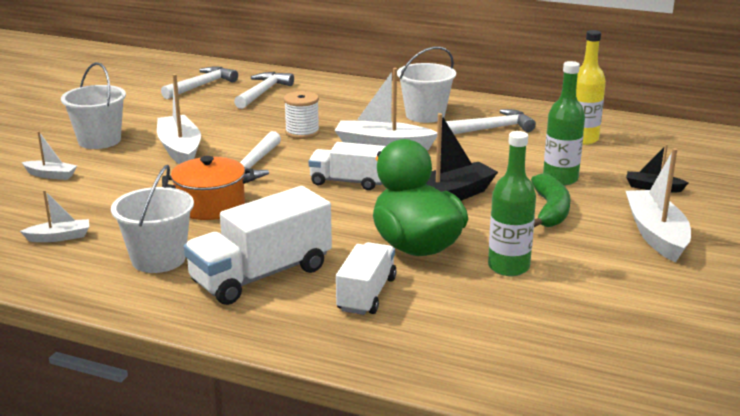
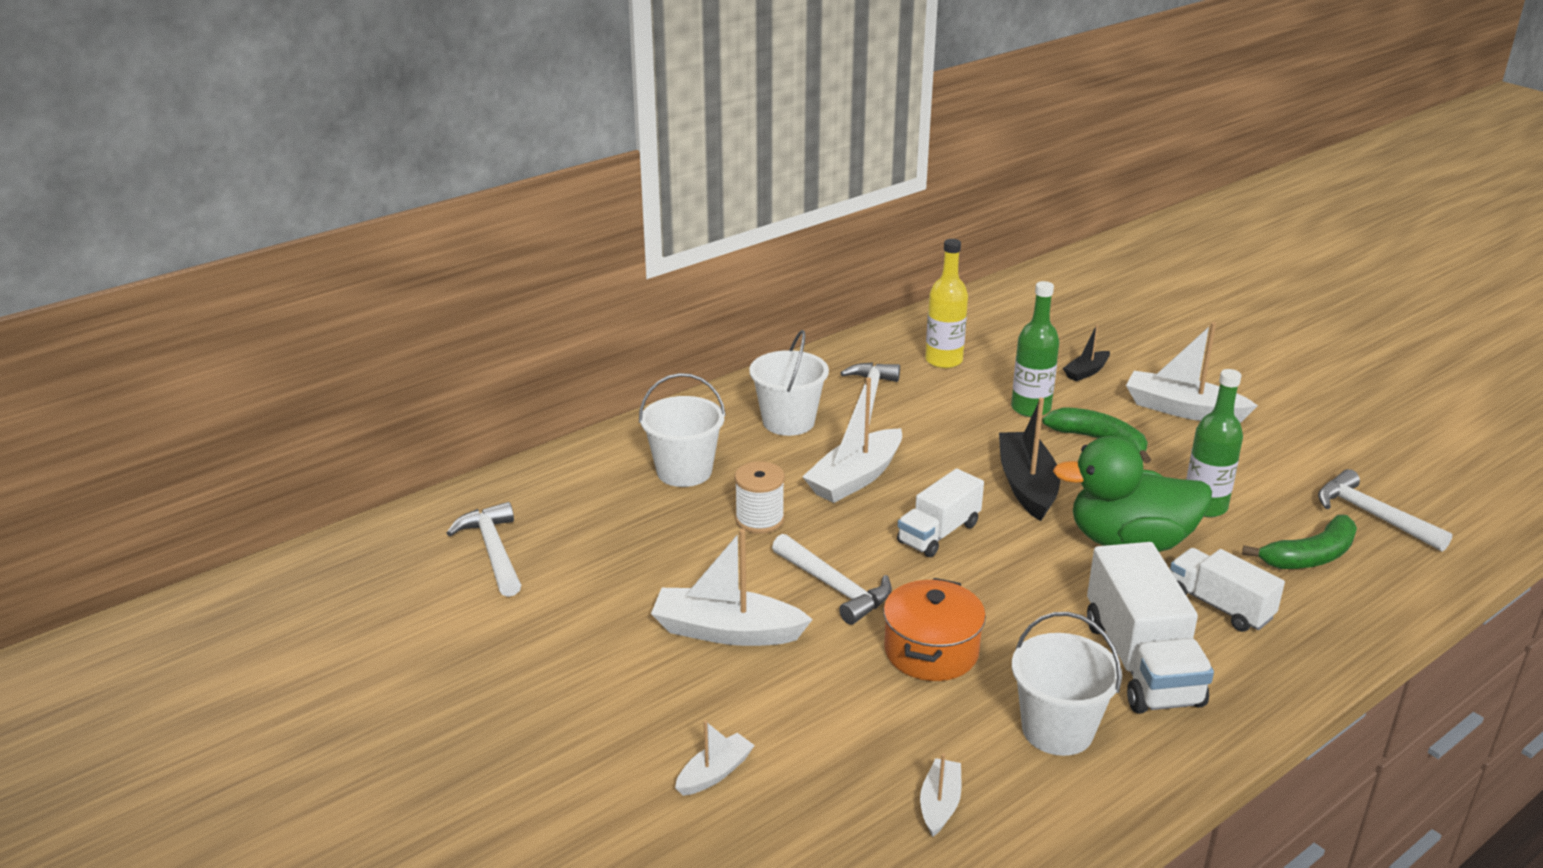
camera: 60 degrees left, 5 degrees up
(99, 140) = (620, 697): white bucket -> white bucket (684, 471)
(263, 92) = (582, 508): white hammer -> white hammer (1372, 515)
(489, 324) = (1310, 556): none -> green banana

